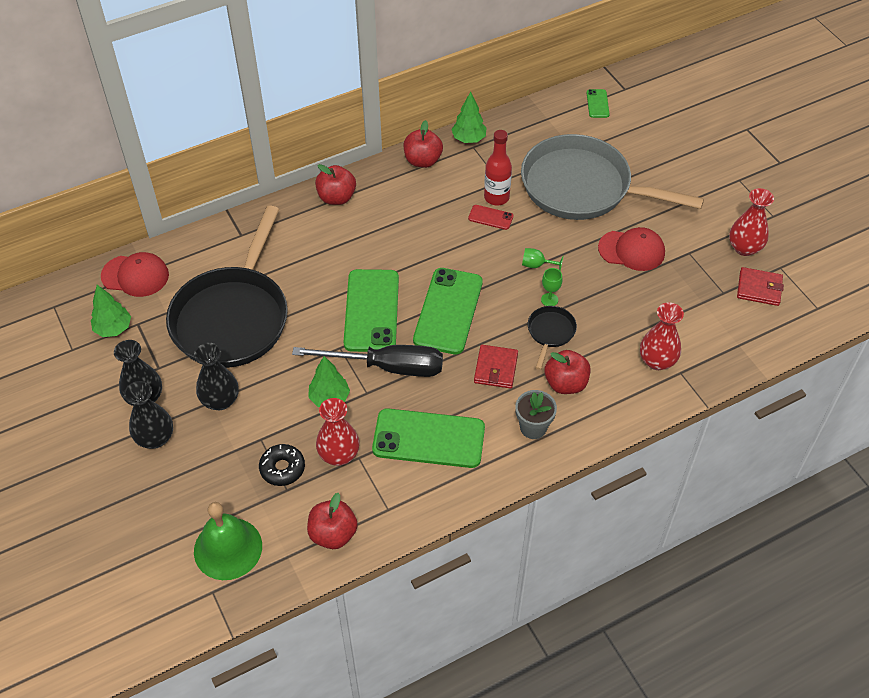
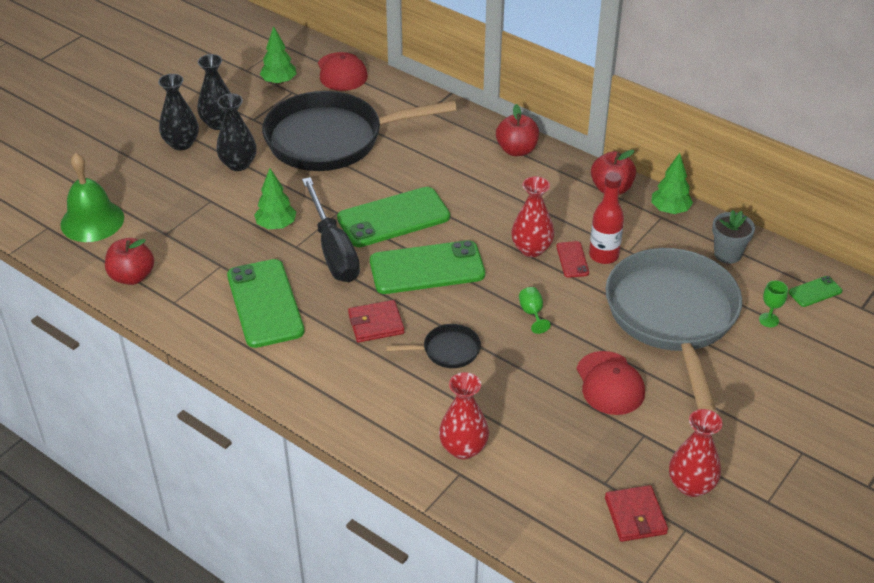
camera: 65 degrees right, 10 degrees down
(282, 468) = (186, 223): black donut -> none
(339, 455) = (217, 252): red vase -> red vase (531, 249)
(533, 427) = (318, 373): grey flower pot -> grey flower pot (727, 254)
(549, 300) = (491, 337): green goblet -> green goblet (768, 320)
(565, 383) = (387, 382): red apple -> none

